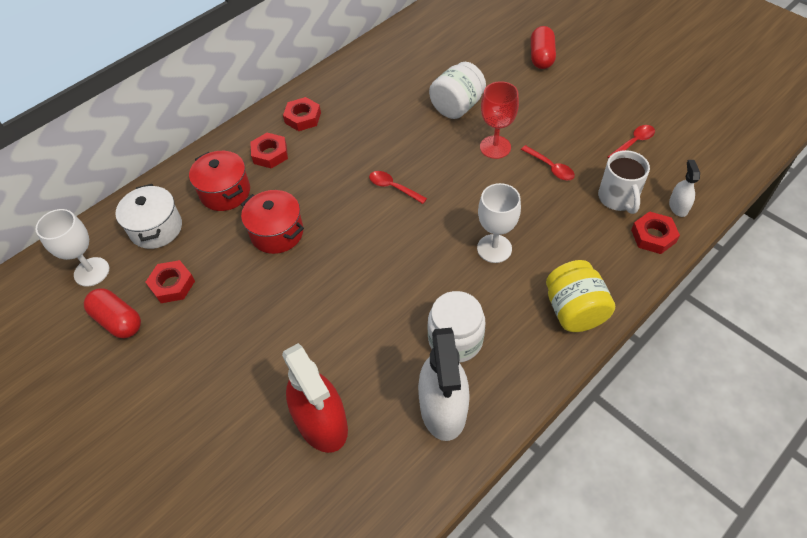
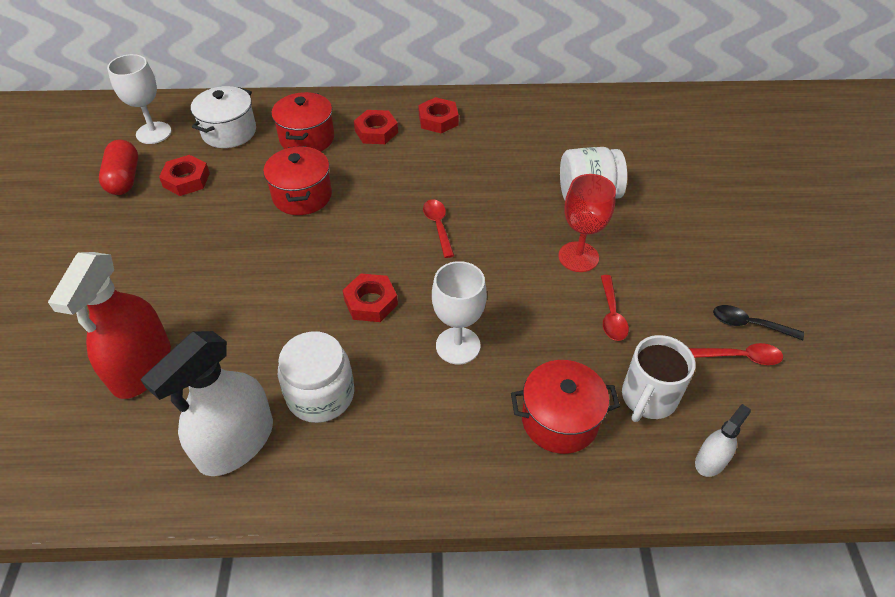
camera: 40 degrees right, 5 degrees down
(541, 57) = (738, 206): red capsule -> none
(574, 310) = (458, 465): yellow jar -> none
(592, 245) = (559, 420): none -> red pot
(618, 122) = (749, 324): none -> black spoon
(653, 236) = (639, 466): red nut -> red nut (371, 302)

